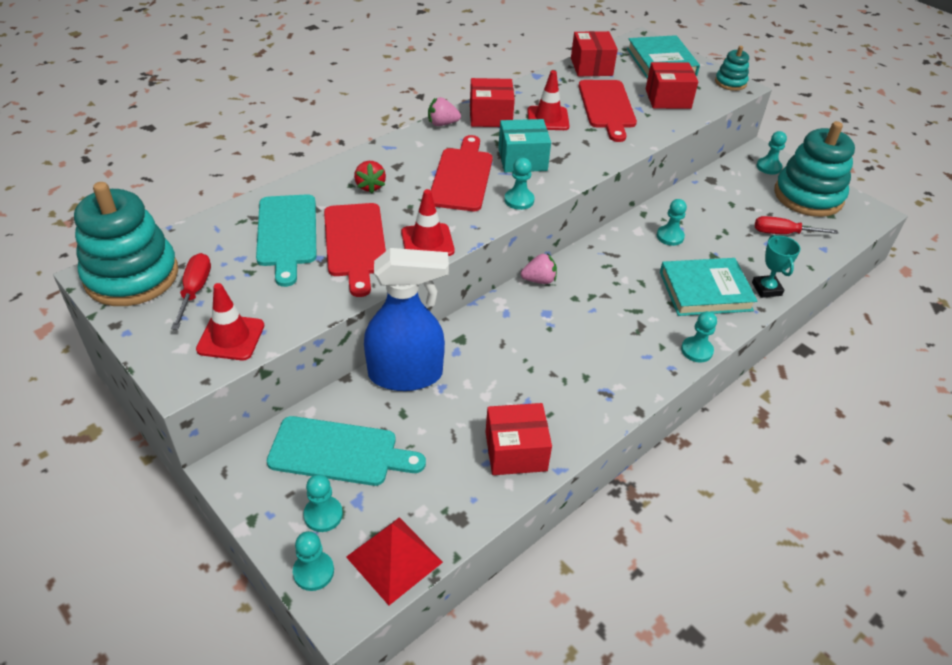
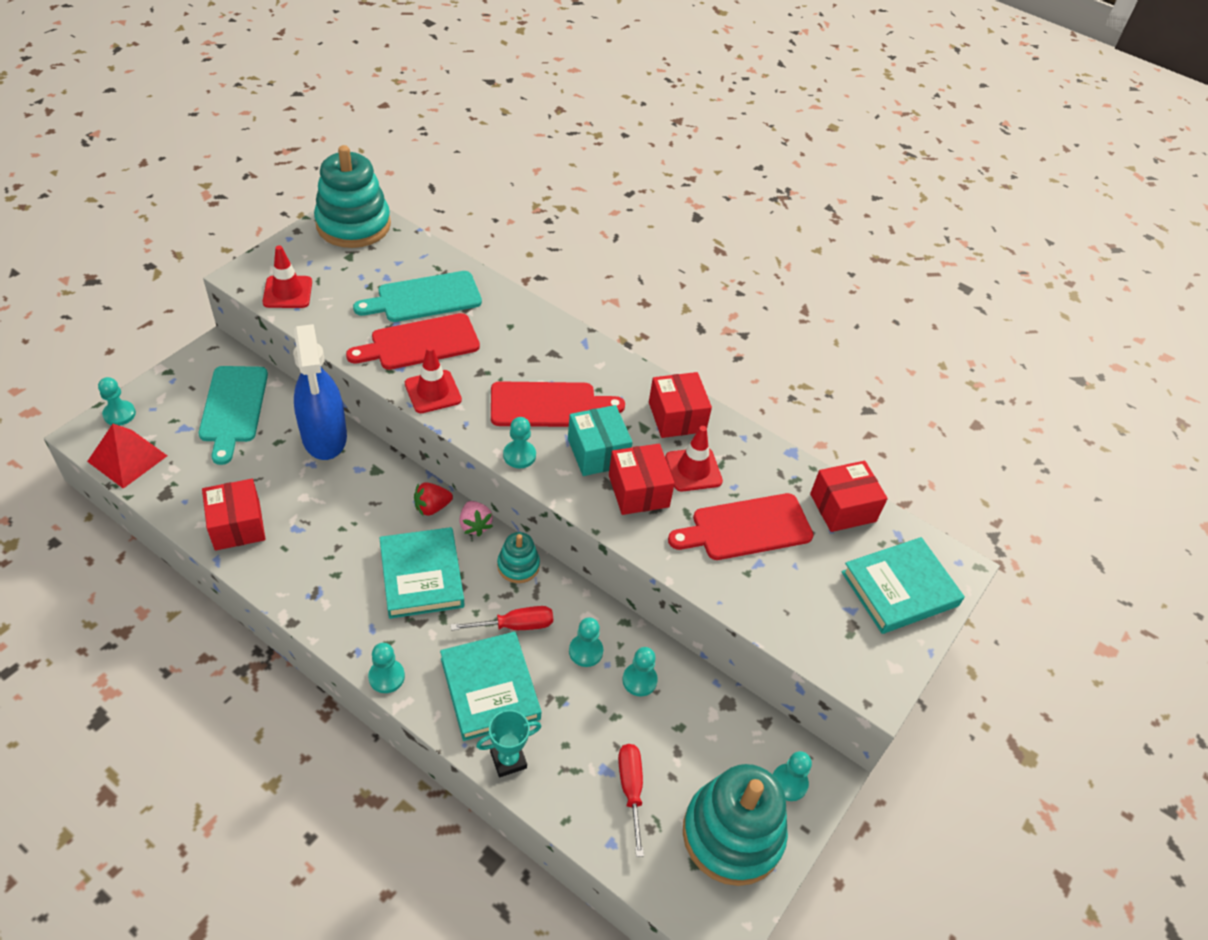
camera: 75 degrees right, 5 degrees up
(195, 291) = (340, 261): red screwdriver -> red screwdriver (515, 625)
(323, 515) = (171, 410): turquoise pawn -> turquoise pawn (639, 680)
(370, 186) = (511, 339): red strawberry -> red strawberry (432, 507)
(442, 124) = (644, 378): pink strawberry -> none
(592, 319) = (421, 576): none -> turquoise book
(668, 99) = (798, 596): red box -> red box (638, 491)
(730, 83) = (882, 678): turquoise stacking toy -> turquoise stacking toy (518, 566)

